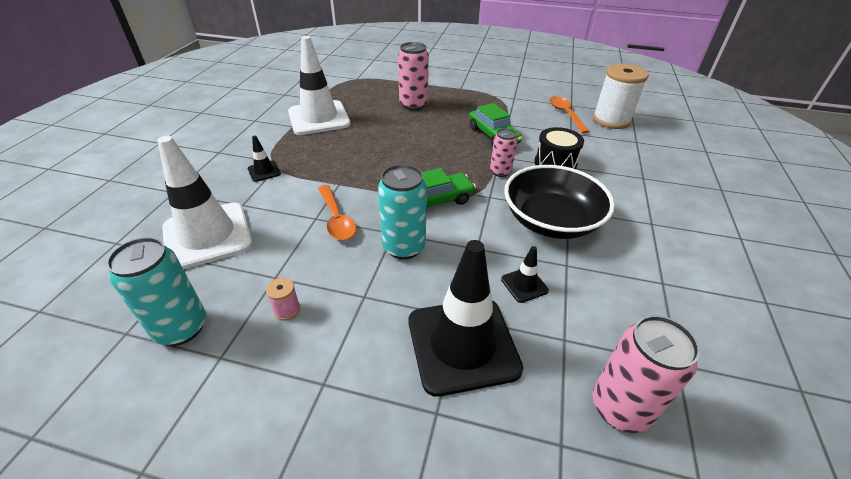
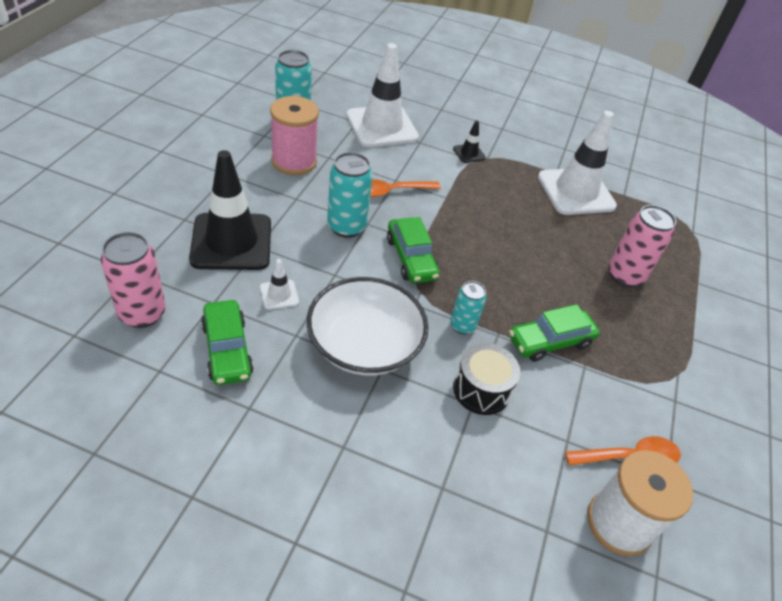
camera: 90 degrees right, 5 degrees up
(287, 310) = (294, 161): pink spool -> pink spool, size x2.39
(500, 172) = (462, 326): pink can -> turquoise can
(524, 285) = (279, 295): black traffic cone -> white traffic cone
(551, 221) = (364, 345): black bowl -> white bowl
(616, 312) = (227, 350): none -> green car

